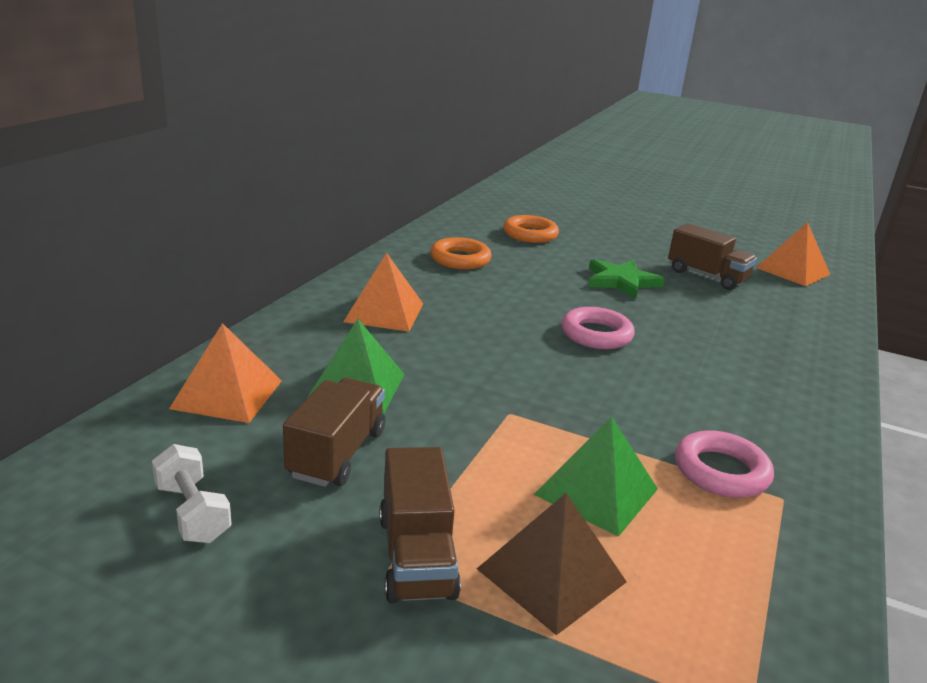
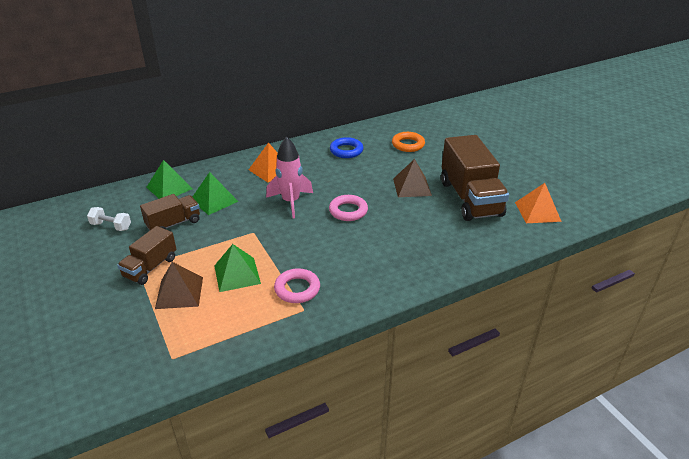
camera: 40 degrees right, 10 degrees up
(192, 512) = (111, 226): white dumbbell -> white dumbbell turned 75 degrees counterclockwise
(227, 394) = (169, 188): orange pyramid -> green pyramid
(460, 259) = (346, 151): orange ring -> blue ring
(494, 348) = (291, 202): none -> pink rocket
(621, 281) = (412, 187): green star -> brown pyramid
(707, 276) = (470, 198): brown truck -> brown truck, size x1.80

